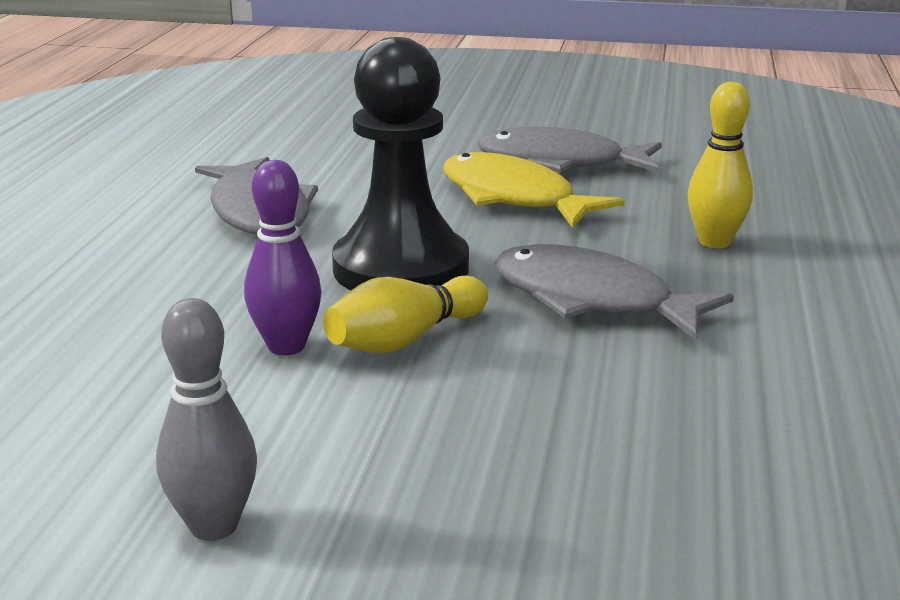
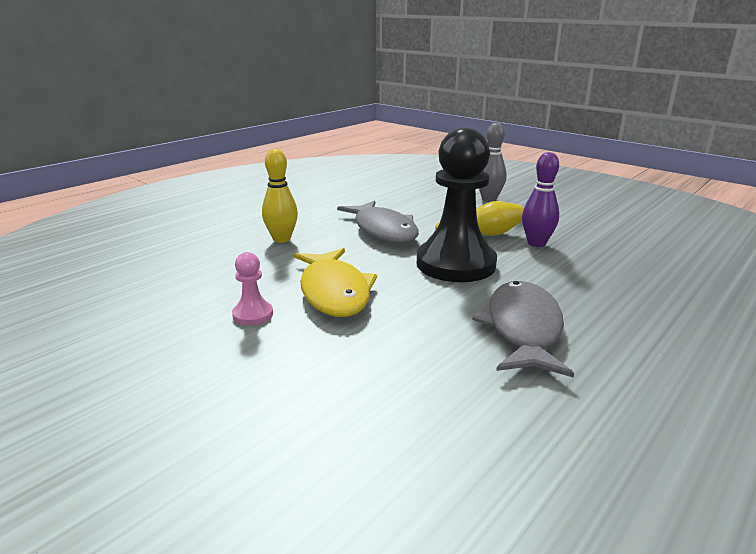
camera: 150 degrees left, 0 degrees up
(214, 526) = (577, 206): grey bowling pin -> grey bowling pin (489, 199)
(559, 163) = (253, 315): grey fish -> pink pawn

